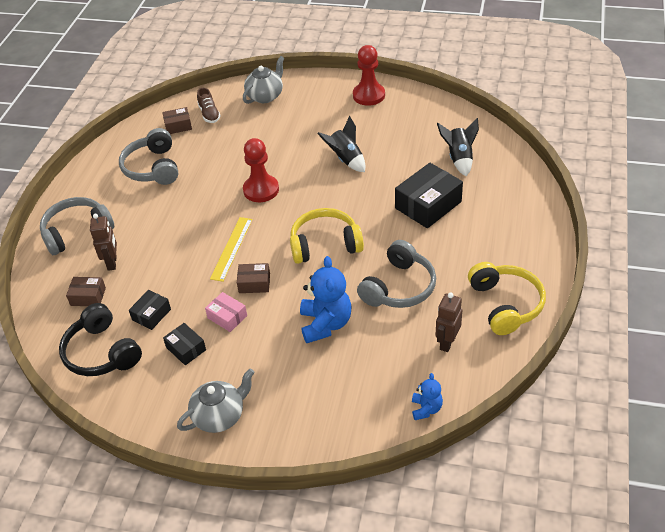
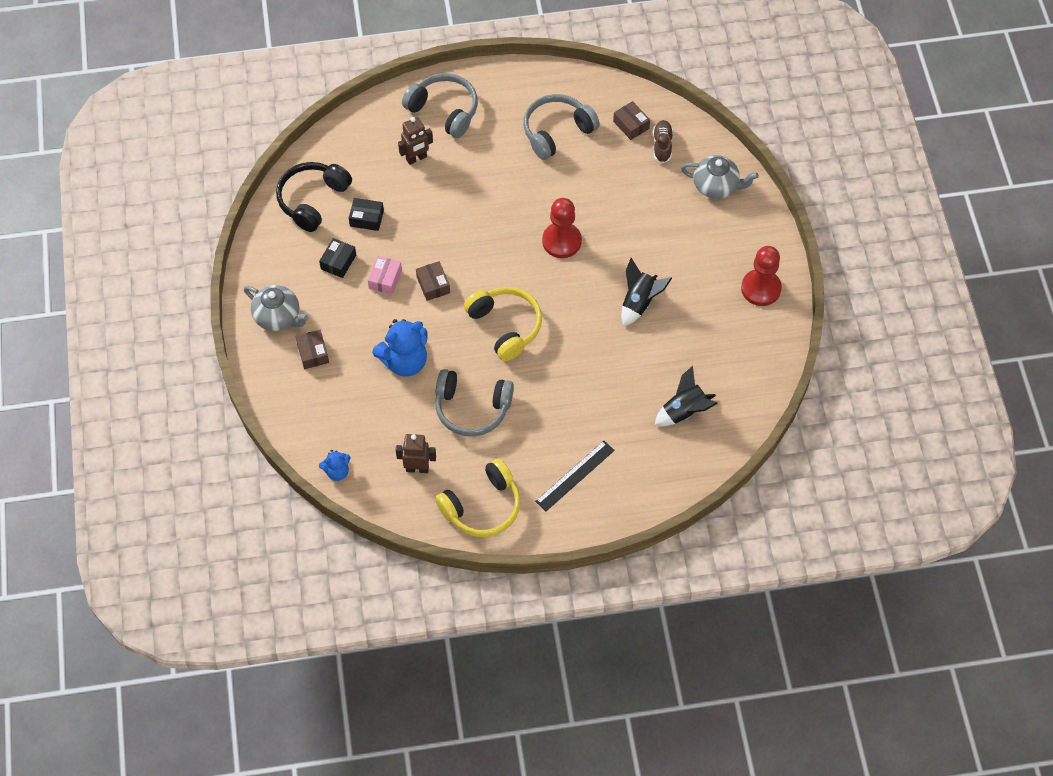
camera: 65 degrees right, 15 degrees up
(88, 296) = (369, 159): brown box -> brown box (313, 353)
(209, 114) = (662, 145): brown shoe -> brown shoe turned 135 degrees clockwise
(231, 248) = (470, 248): yellow ruler -> none
(428, 205) = (598, 401): black box -> none
(495, 236) = (575, 476): none -> black ruler

